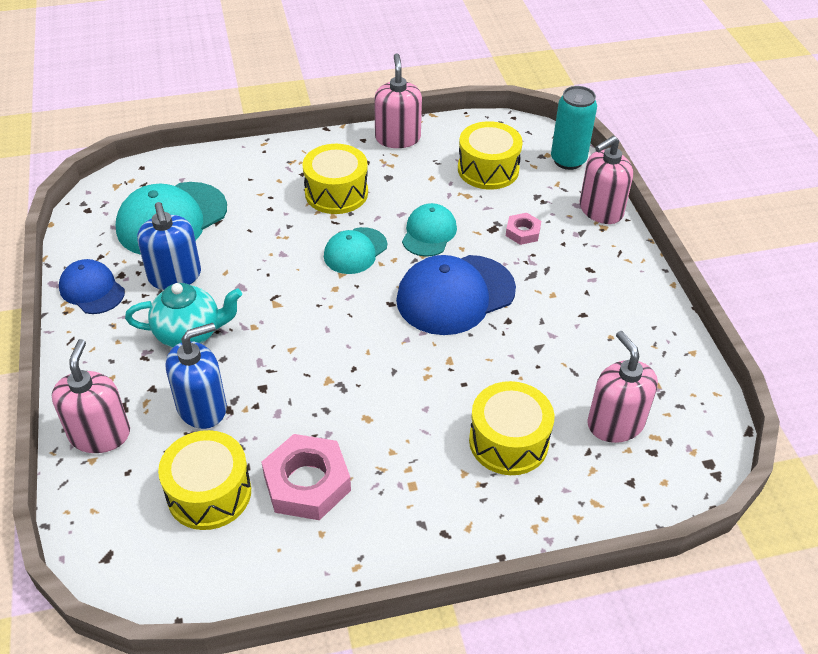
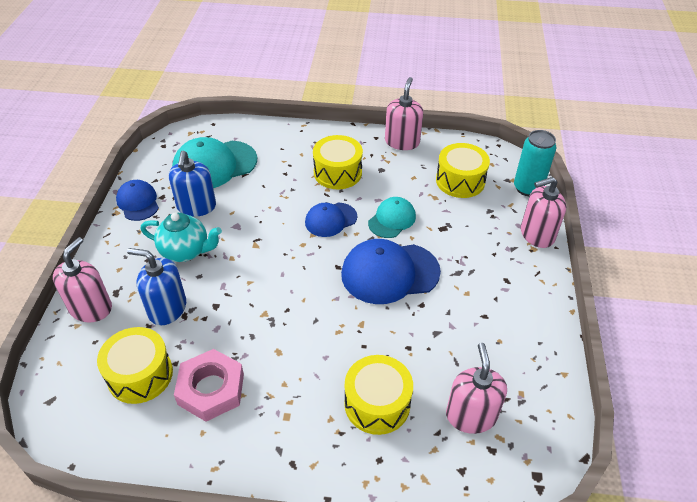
camera: 20 degrees right, 0 degrees up
(202, 407) = (167, 308): blue soap dispenser -> blue soap dispenser turned 150 degrees counterclockwise
(355, 251) = (330, 220): turquoise cap -> blue cap
(522, 232) = (465, 236): pink nut -> none

